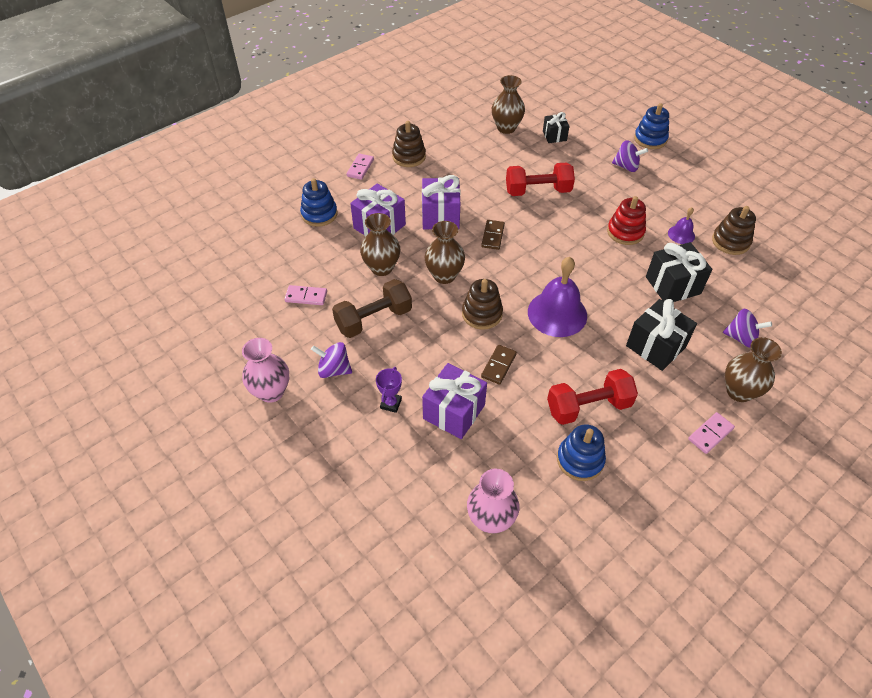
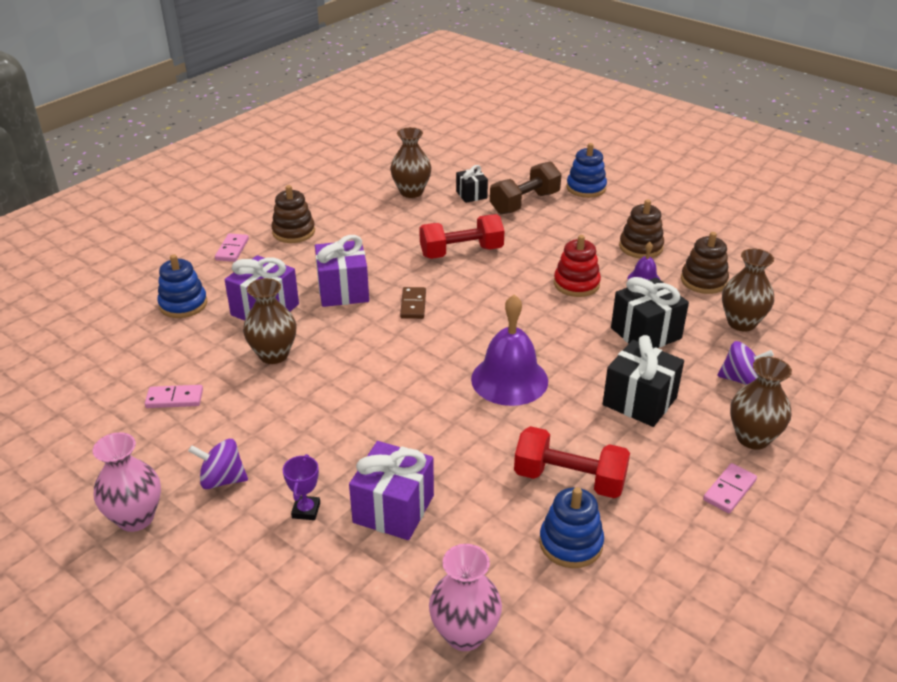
camera: 10 degrees left, 15 degrees down
(374, 319) = (270, 414): brown dumbbell -> brown dumbbell (524, 203)
(444, 275) = (357, 354): brown vase -> brown vase (741, 323)
(482, 314) = (413, 391): brown stacking toy -> brown stacking toy (641, 247)
(498, 365) = (444, 447): brown domino -> none
(588, 407) = (569, 479): red dumbbell -> red dumbbell turned 45 degrees clockwise
(626, 167) = (564, 217): purple spinning top -> none

